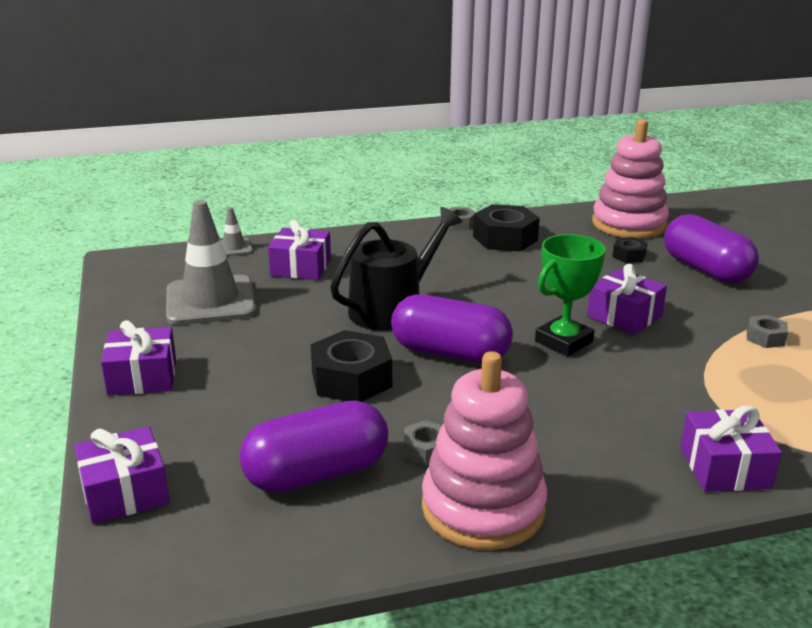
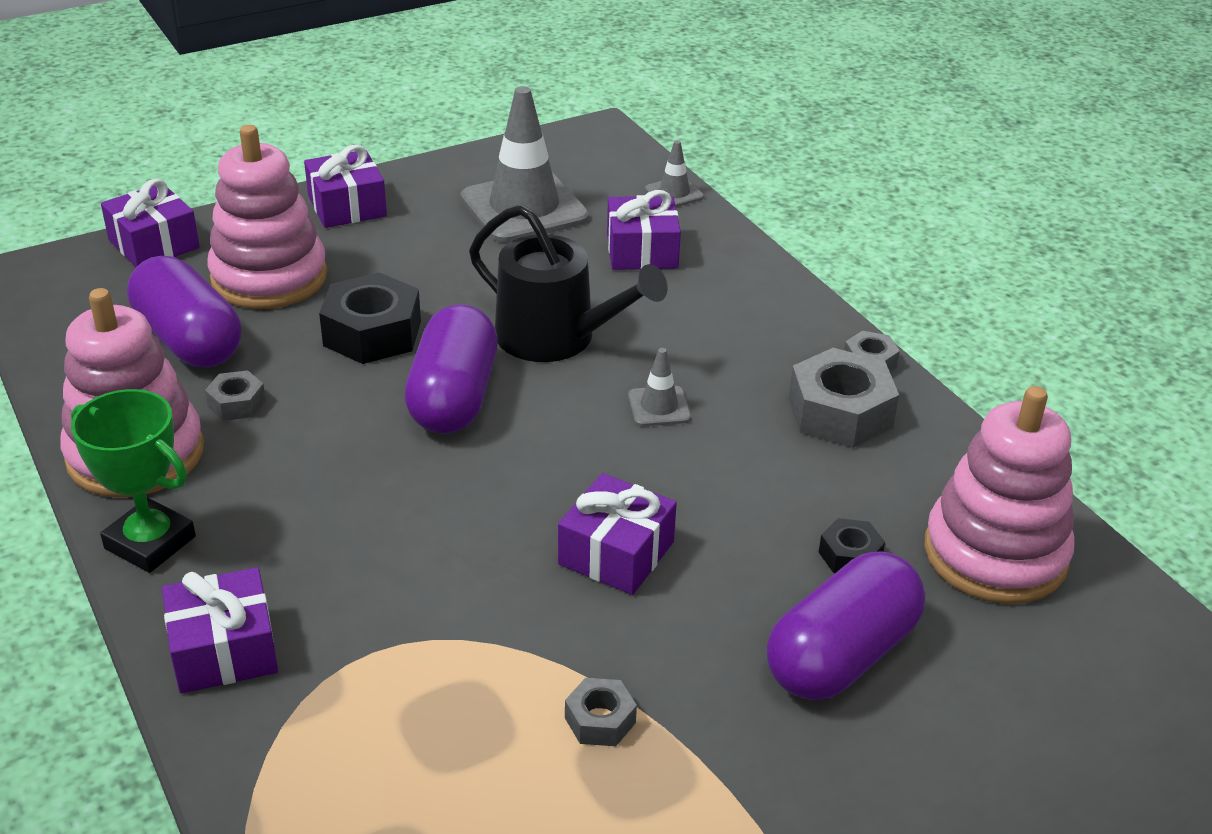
camera: 75 degrees right, 10 degrees up
(236, 424) = (269, 277): none -> pink stacking toy
(483, 285) = (659, 407): none -> grey traffic cone
(505, 238) = (840, 413): black nut -> grey nut
(563, 341) = (515, 494): green trophy -> green trophy (150, 542)

